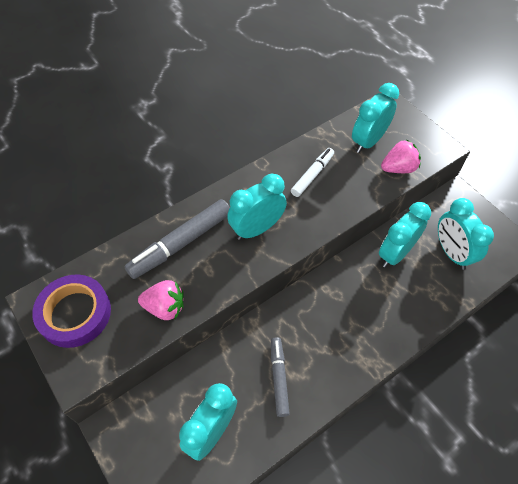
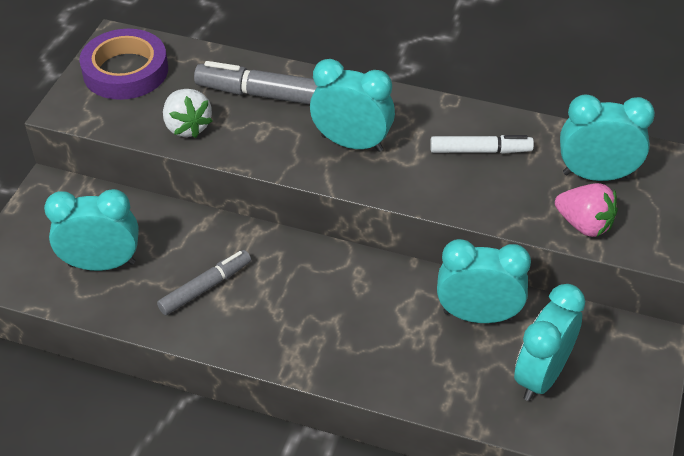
camera: 55 degrees right, 10 degrees down
(165, 307) = (187, 127): pink strawberry -> white strawberry

